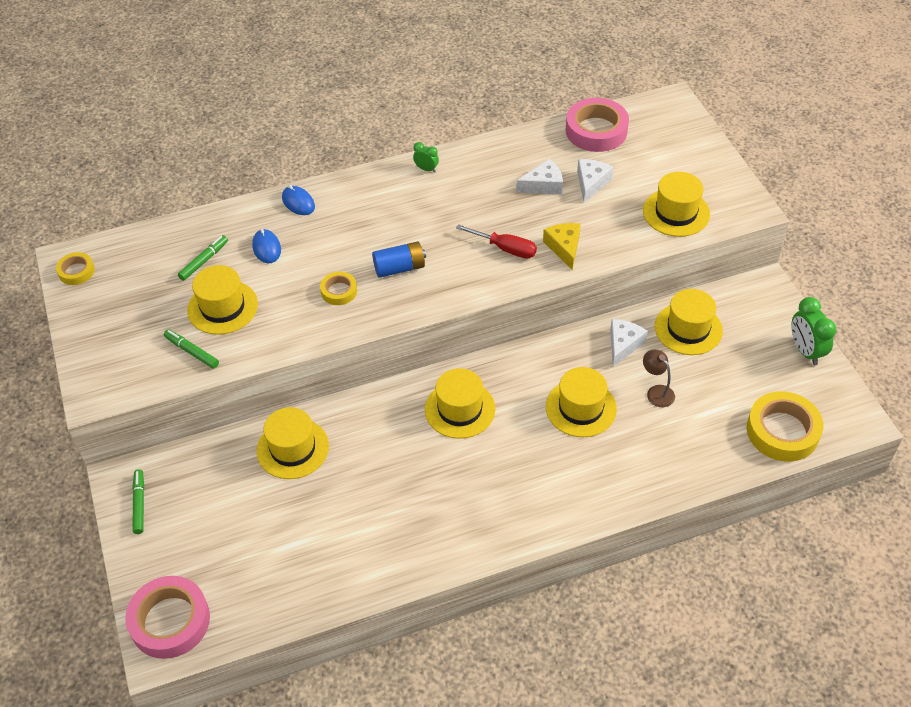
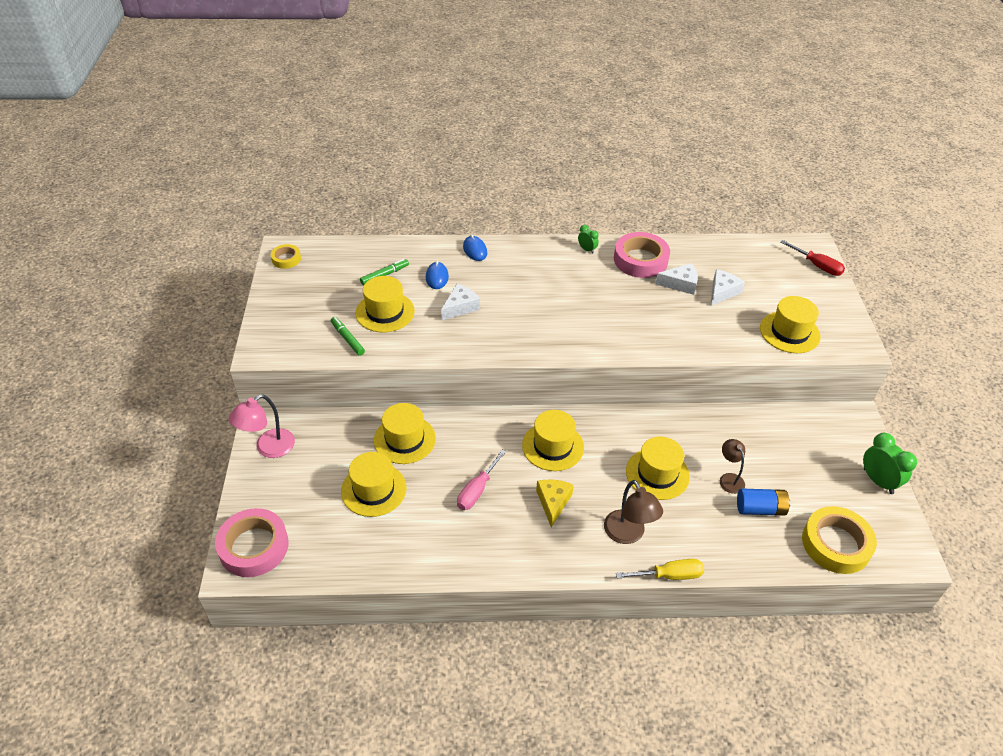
camera: 15 degrees right, 5 degrees down
(139, 504) = (268, 448): green marker -> pink lamp
(339, 291) = (481, 323): yellow tape -> none
(395, 483) = (477, 490): none -> pink screwdriver
(399, 268) = (537, 318): blue battery -> blue battery (760, 509)
(505, 248) = (630, 324): red screwdriver -> red screwdriver (817, 266)
(564, 247) = (681, 336): yellow cheese -> yellow cheese (553, 502)
(572, 484) = (628, 534): none -> brown lamp
(596, 130) = (740, 253): pink tape -> pink tape (640, 260)
(623, 345) = (712, 432): white cheese -> white cheese (460, 307)
(627, 515) = (669, 575): none -> yellow screwdriver
(688, 329) = (774, 434): yellow hat -> yellow hat (373, 489)
(805, 351) = (878, 481): green clock -> green clock turned 150 degrees clockwise

